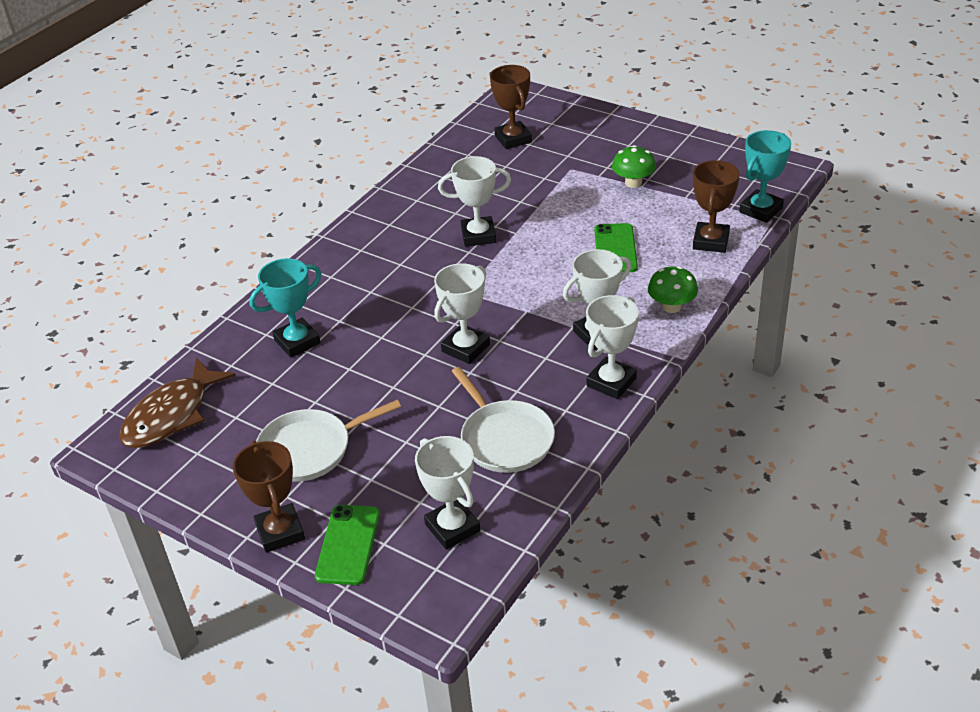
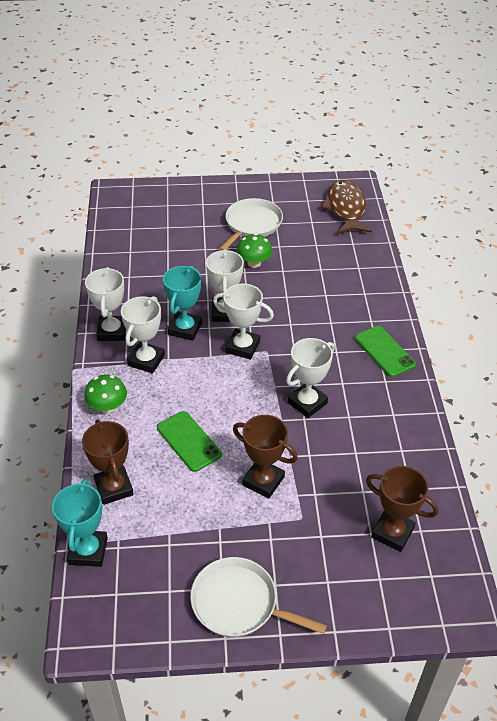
camera: 140 degrees right, 5 degrees up
(280, 532) = (222, 189): brown trophy -> brown trophy (263, 481)
(297, 342) = (333, 271): turquoise trophy -> turquoise trophy (185, 329)
(348, 545) = (184, 198): green phone -> green phone (384, 351)
(452, 527) = (139, 223): white trophy -> white trophy (242, 347)
(505, 439) = (150, 272): white pan -> white pan (238, 603)
(633, 182) = (230, 529): green mushroom -> green mushroom (254, 263)

